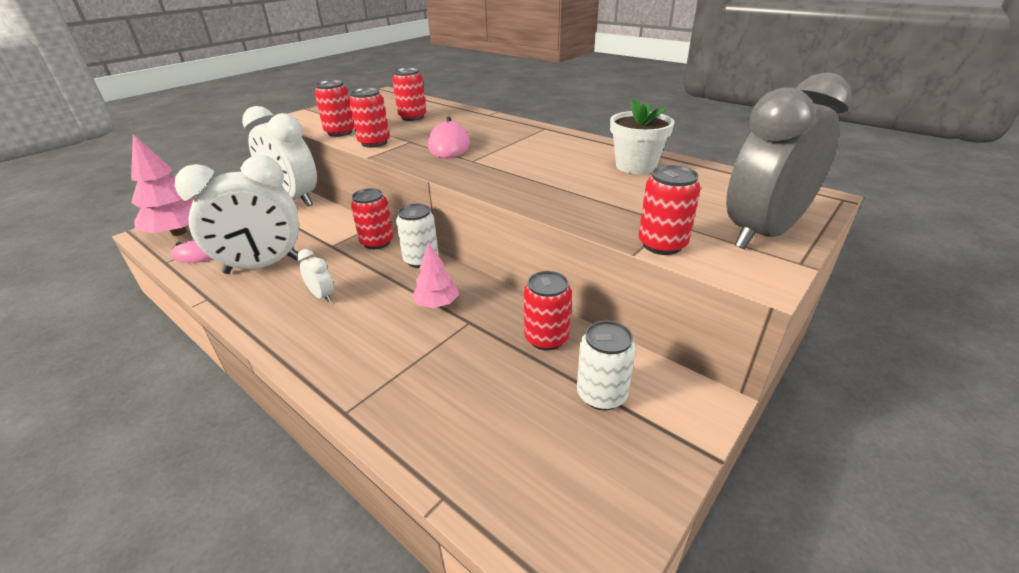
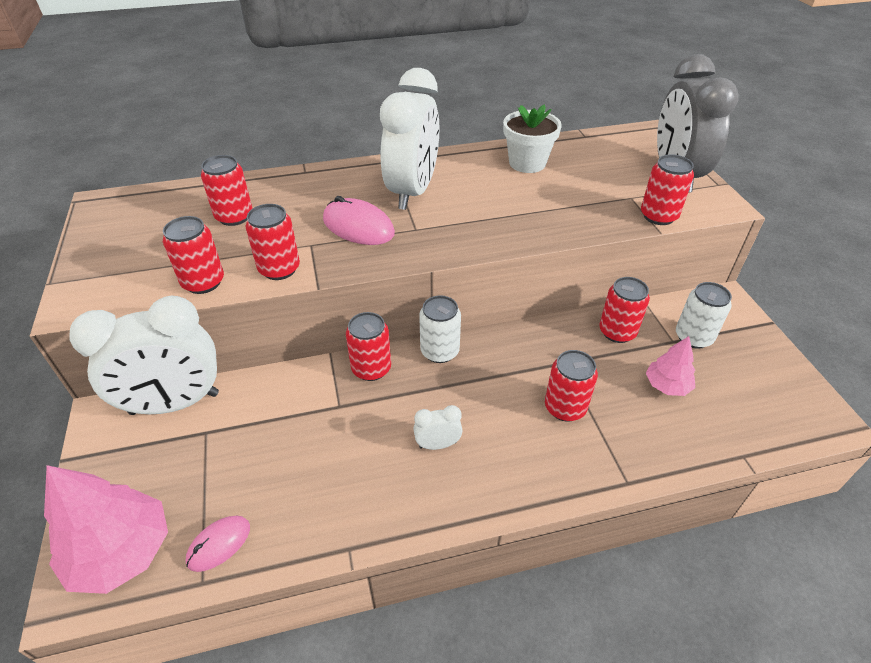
camera: 55 degrees left, 10 degrees up
(263, 266) = (323, 478): white clock -> white clock (412, 192)
(412, 342) = (565, 407): none -> red can
(437, 303) = (521, 370): pink tree -> pink tree (667, 385)

